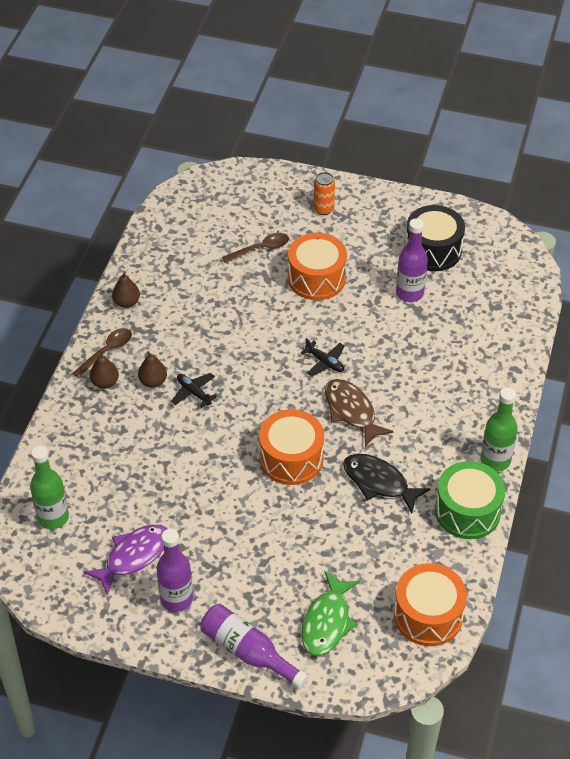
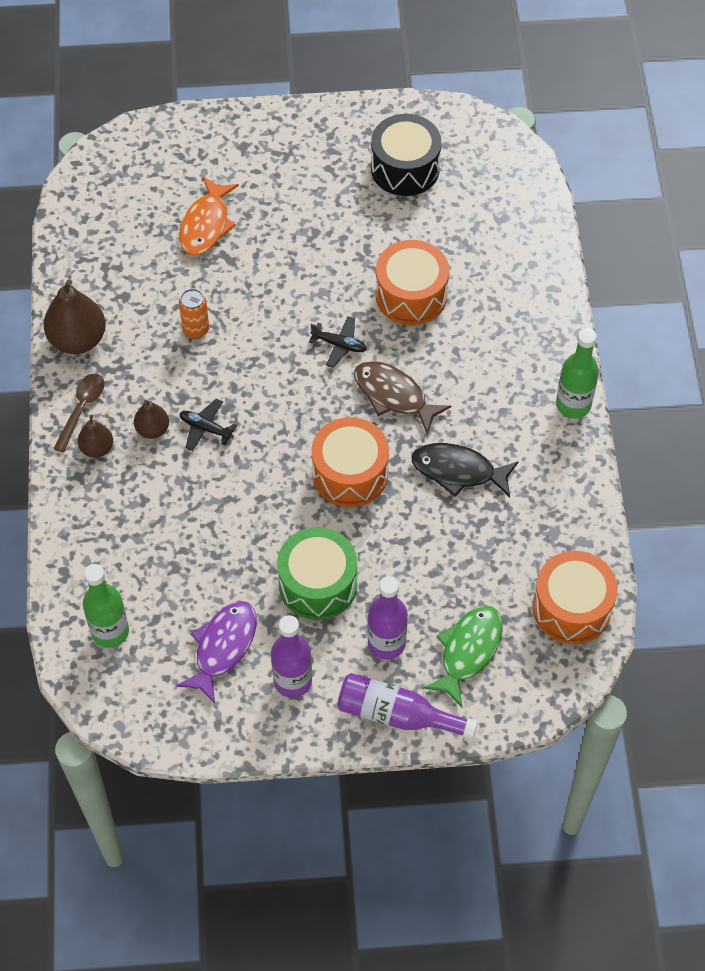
camera: 20 degrees left, 10 degrees up
(127, 302) = (78, 339): brown pear -> brown pear, size x1.78
(260, 249) = (206, 225): brown spoon -> orange fish
(316, 278) = (287, 243): orange drum -> orange drum (411, 295)
(323, 209) = (259, 152): orange can -> orange can (196, 330)
(327, 621) = (468, 651): green fish -> green fish turned 150 degrees counterclockwise
(409, 293) = (400, 230): purple bottle -> purple bottle (386, 643)
(467, 511) = (566, 474): green drum -> green drum (318, 584)

